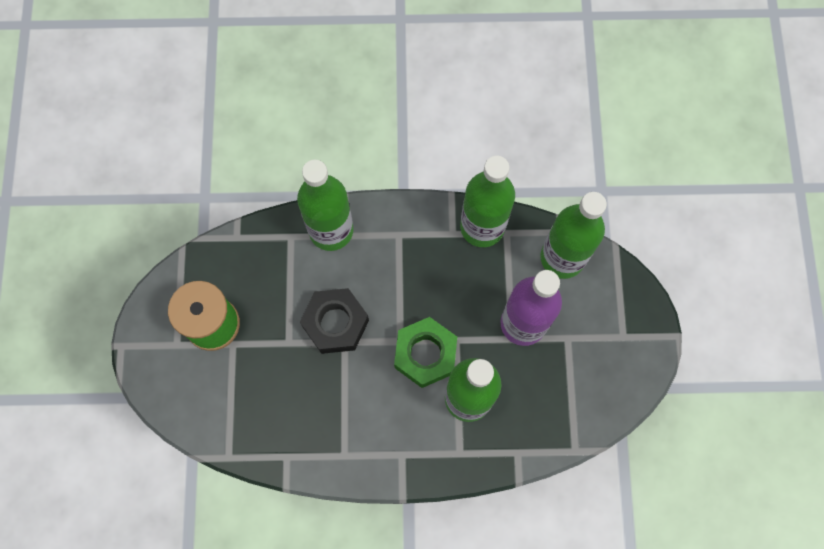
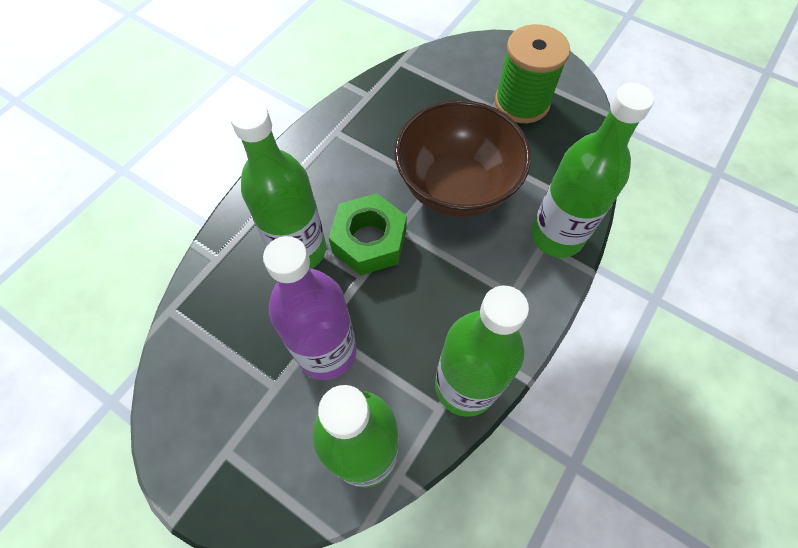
camera: 125 degrees right, 10 degrees down
(335, 323) = (456, 187): black nut -> brown bowl

